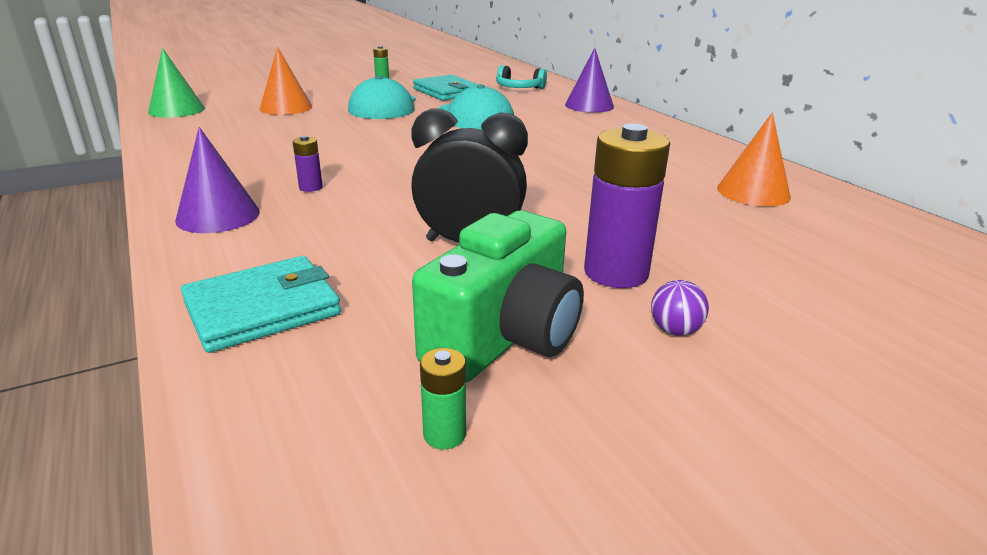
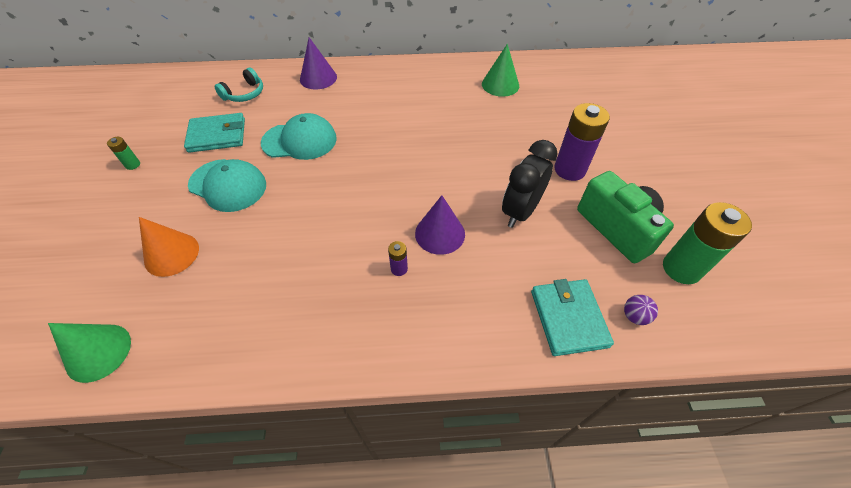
camera: 65 degrees left, 25 degrees up
(218, 216) = (427, 331): purple cone -> purple cone (440, 233)
(444, 434) = (681, 268): green battery -> green battery, size x2.20
(675, 330) = (622, 173): purple ball -> purple ball (634, 316)
(753, 192) = (500, 85): orange cone -> green cone

